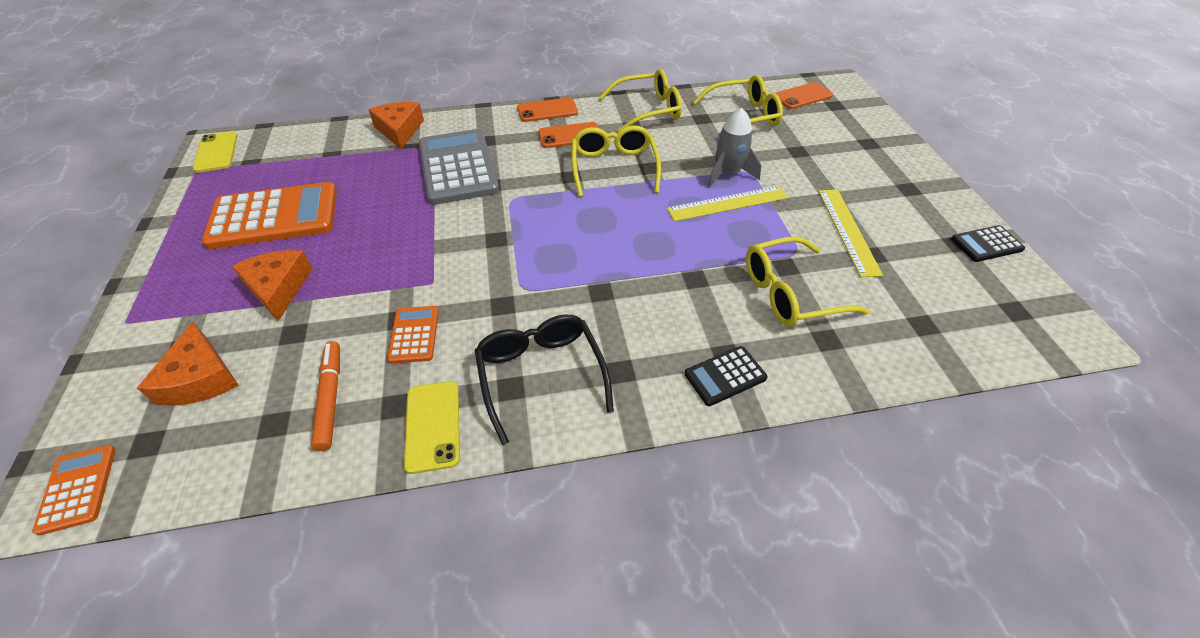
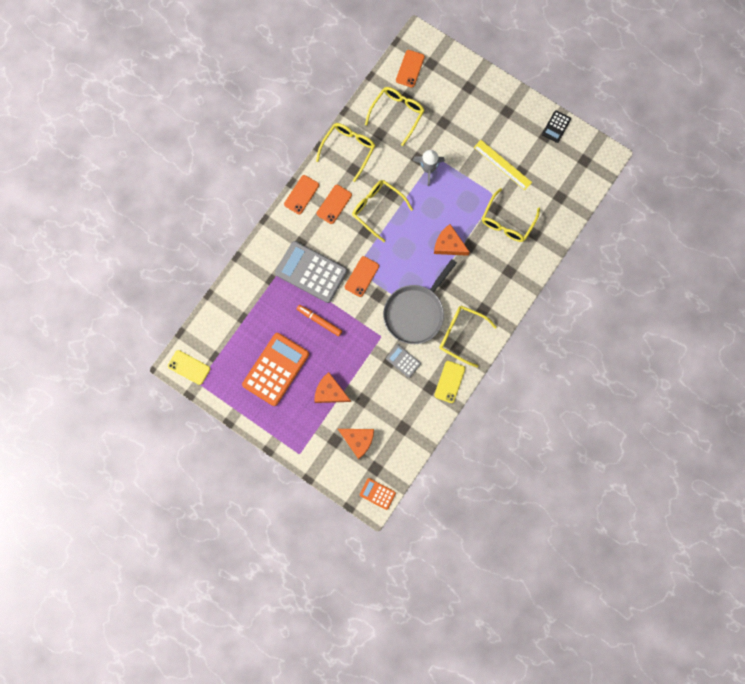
camera: 45 degrees left, 30 degrees up
(330, 398) = (408, 405): orange marker -> orange marker (319, 321)
(399, 130) = (251, 274): orange cheese -> orange cheese (448, 244)
(414, 334) = (403, 361): orange calculator -> grey calculator
(433, 426) = (449, 382): yellow phone -> yellow phone turned 75 degrees clockwise
(505, 209) = (362, 276): none -> orange phone
(515, 293) = (415, 312): none -> grey pan
(541, 375) = (461, 335): black glasses -> yellow glasses
(725, 376) = (516, 280): black calculator -> none
(727, 203) = (445, 189): yellow ruler -> none

